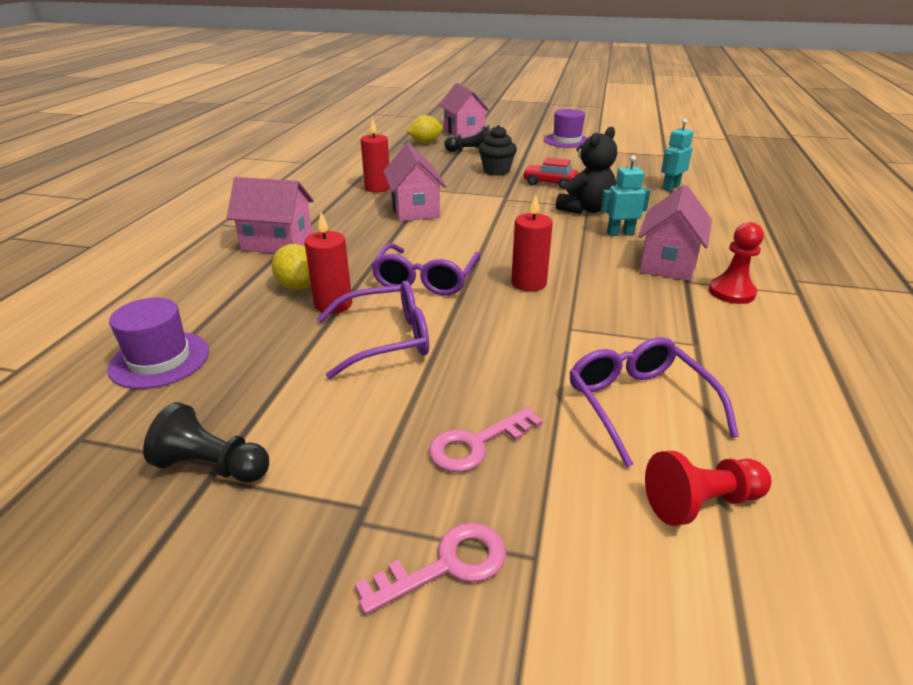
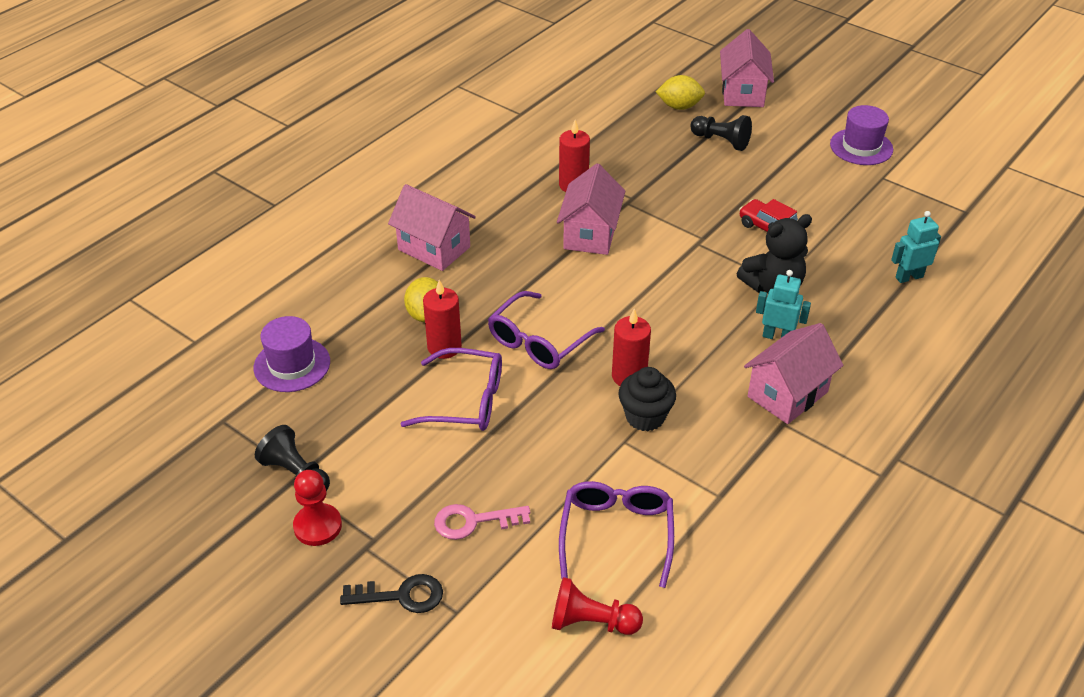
camera: 25 degrees right, 10 degrees up
(446, 565) = (401, 595): pink key -> black key
(496, 171) = (725, 188): black cupcake -> black cupcake (645, 417)
(731, 292) = (814, 452): red pawn -> red pawn (317, 526)

